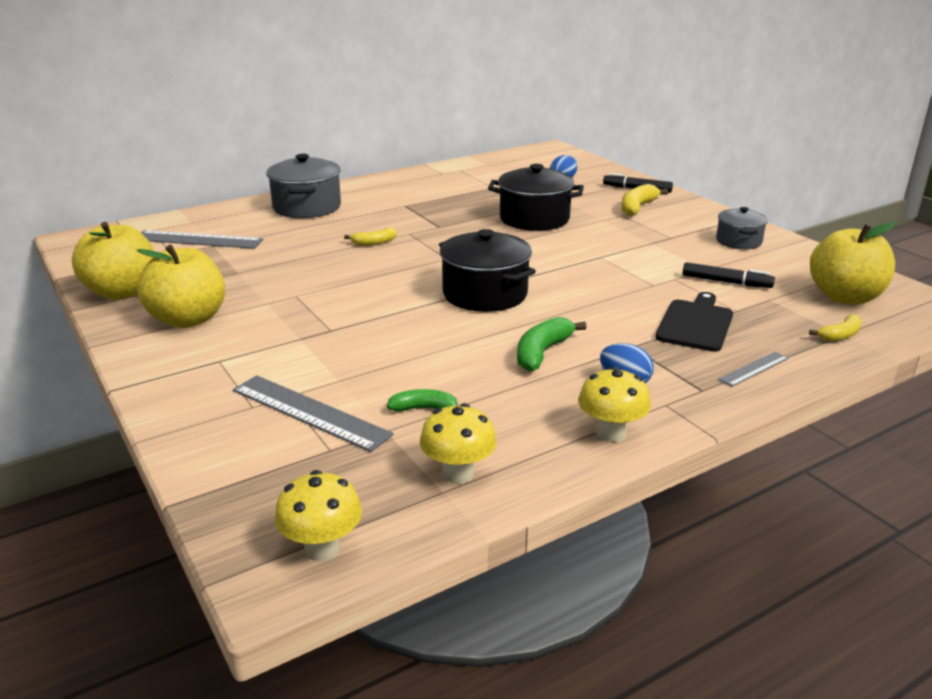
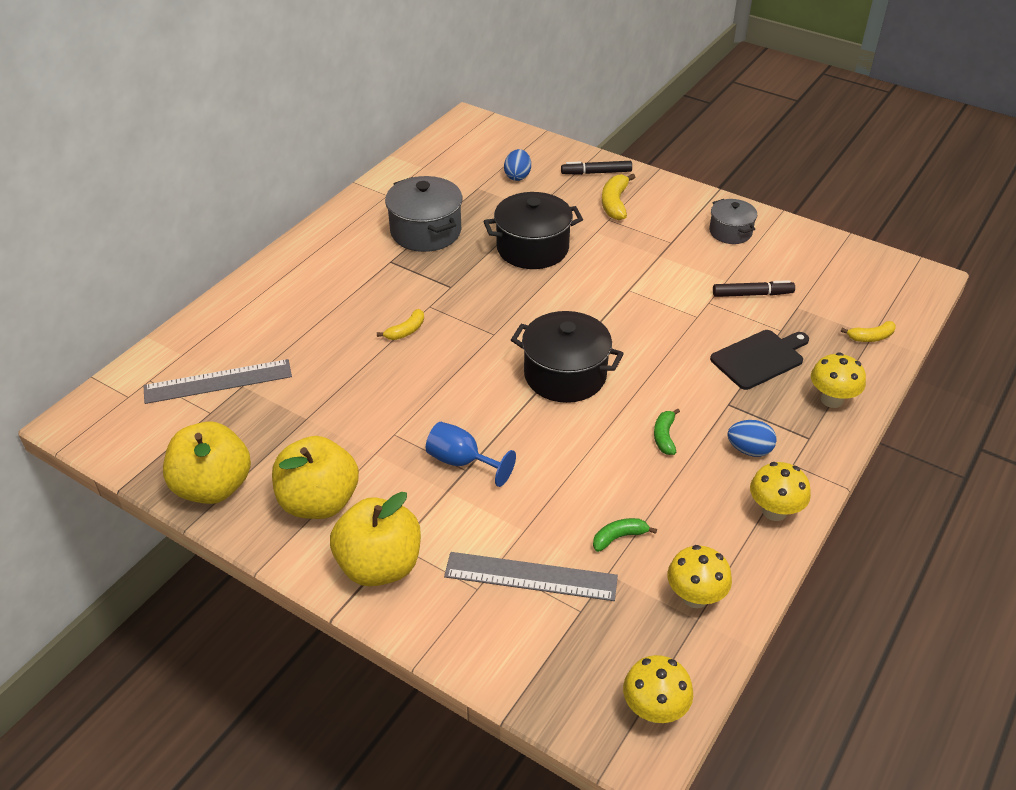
camera: 25 degrees left, 15 degrees up
(307, 207) = (289, 293): grey pot -> grey pot (426, 231)
(333, 324) = (462, 462): none -> blue goblet
(542, 352) = (664, 436): green banana -> green banana, size x0.65
(695, 324) = (759, 358): black cutting board -> black cutting board turned 60 degrees clockwise
(754, 369) = (831, 400): grey ruler -> yellow mushroom
(840, 335) = (871, 337): yellow banana -> yellow banana turned 45 degrees clockwise
(845, 297) = (851, 286): yellow apple -> yellow apple (379, 565)

